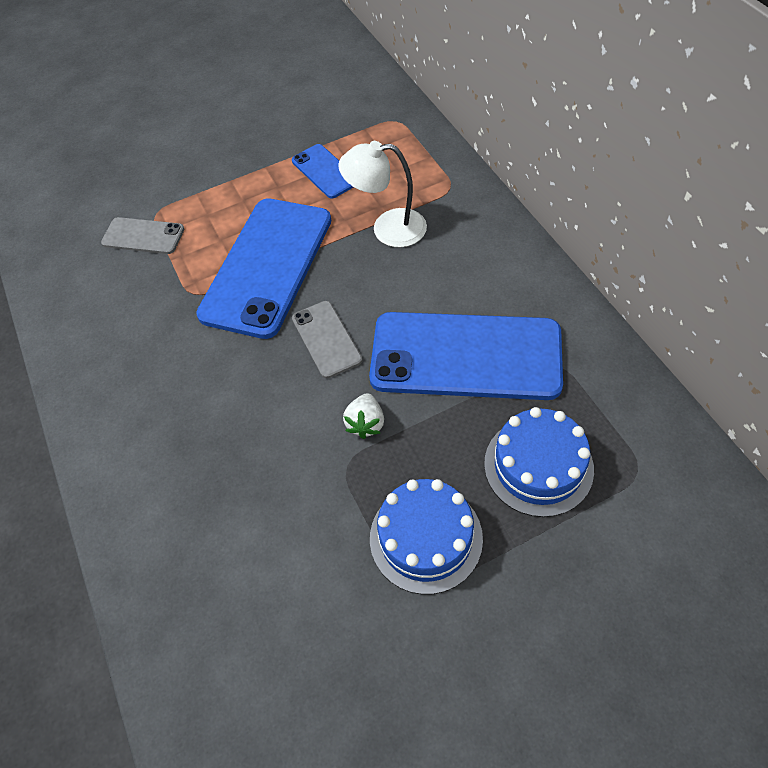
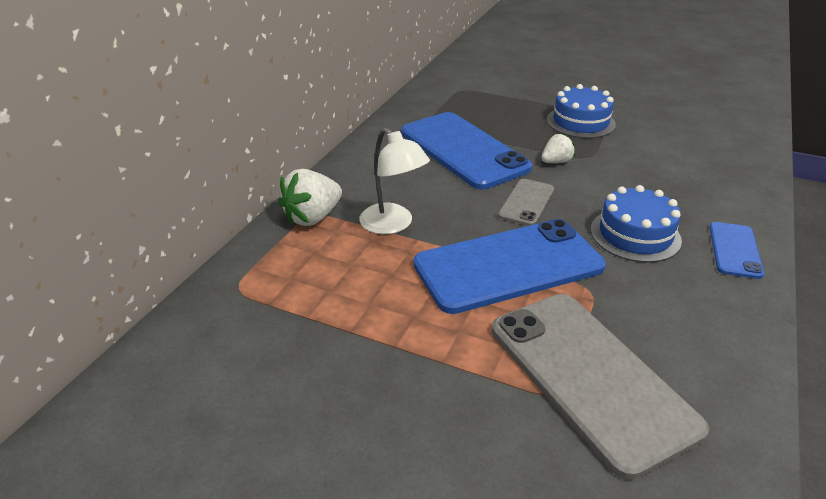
camera: 135 degrees left, 20 degrees down
(143, 236) = (590, 377): grey phone -> grey phone, size x2.07
(325, 171) = (360, 297): blue phone -> blue phone (735, 250)
(446, 187) = (312, 217): none -> white strawberry
(538, 466) = (497, 110): blue cake -> blue cake (635, 235)

